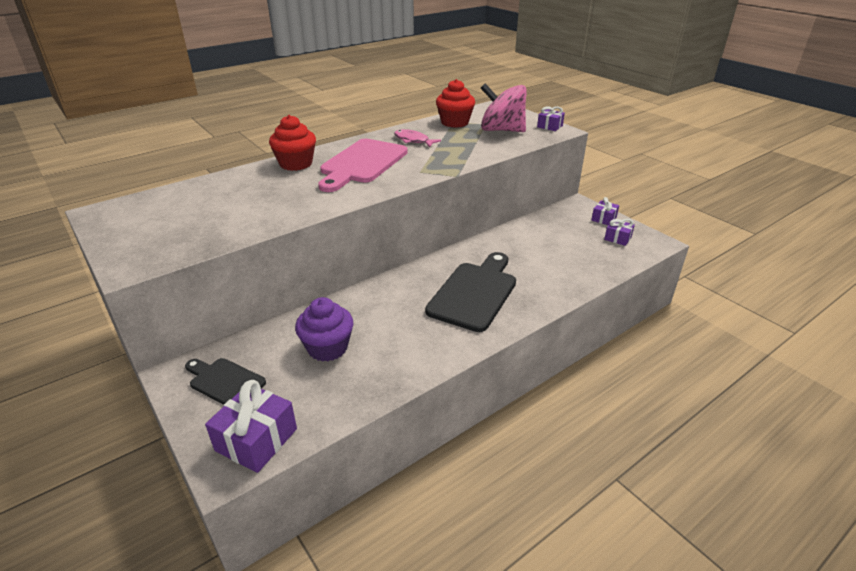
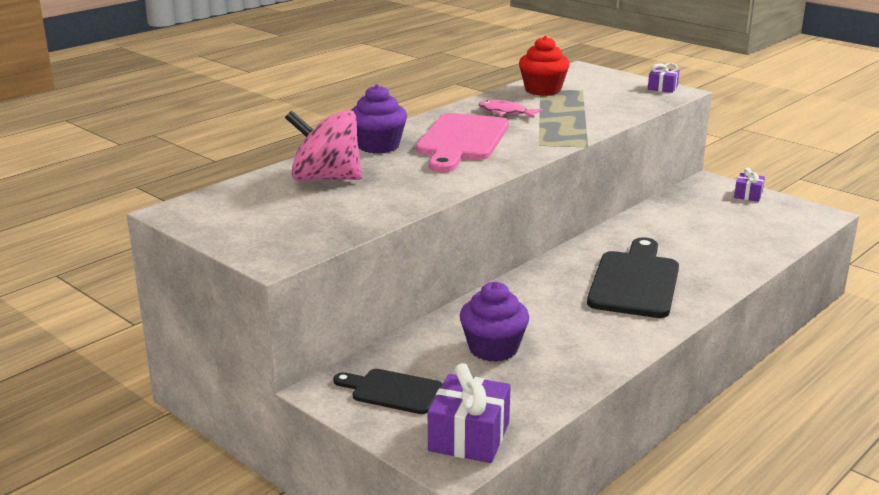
camera: 10 degrees left, 10 degrees down
(296, 164) = (378, 146): red cupcake -> purple cupcake
(501, 130) = (607, 95): pink spinning top -> pink spinning top (325, 179)
(617, 238) = (774, 214): purple gift -> none

